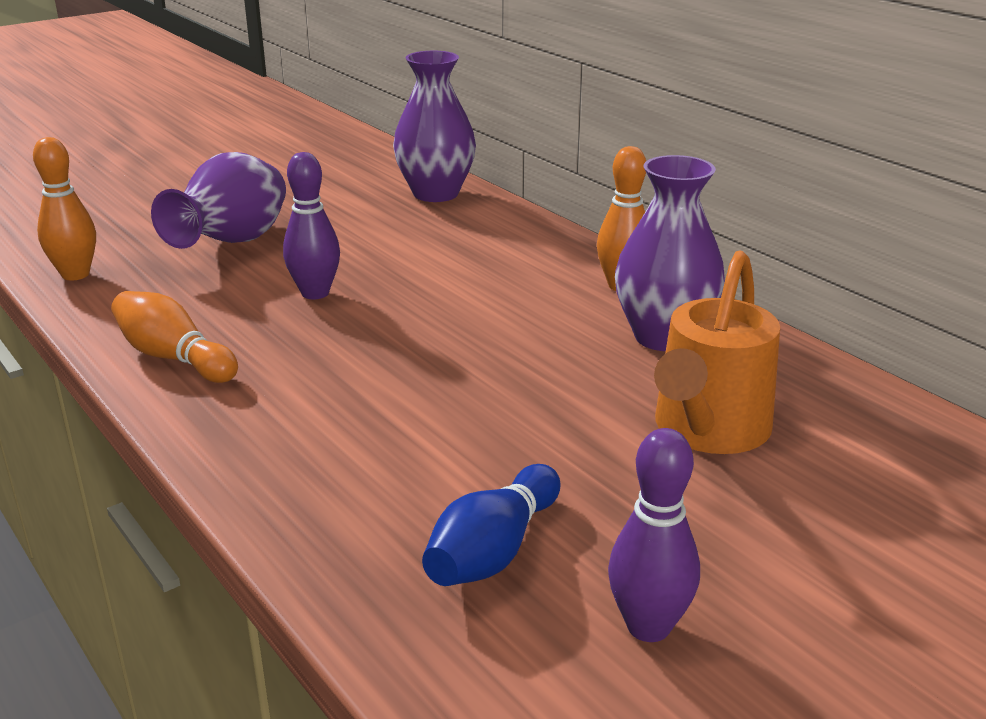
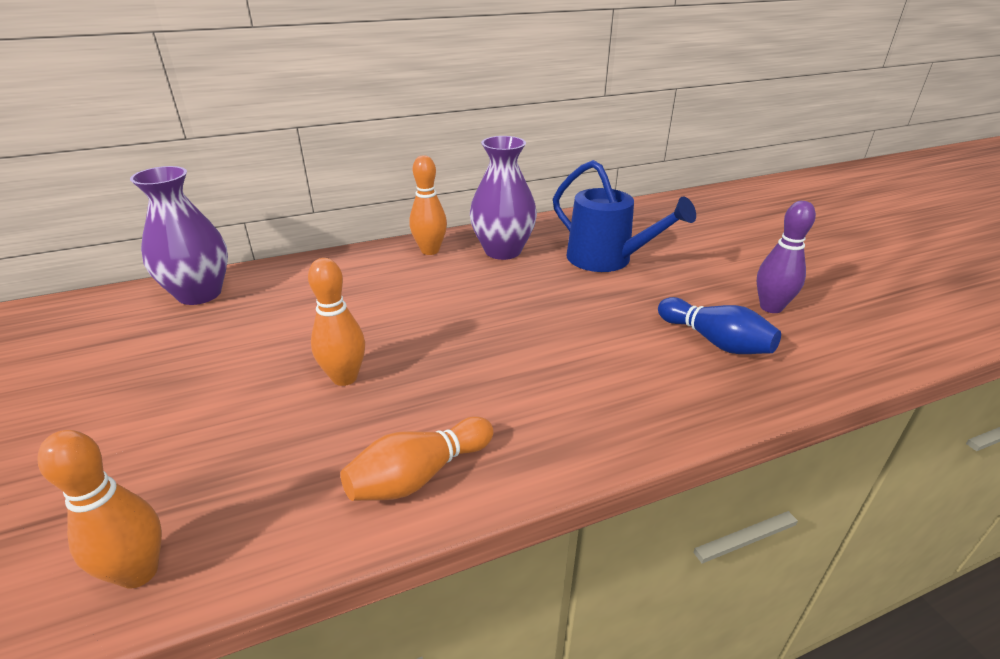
camera: 75 degrees left, 5 degrees up
(232, 243) = (182, 424): purple vase -> none
(315, 293) = (344, 377): purple bowling pin -> orange bowling pin
(707, 431) = (607, 260): orange watering can -> blue watering can

